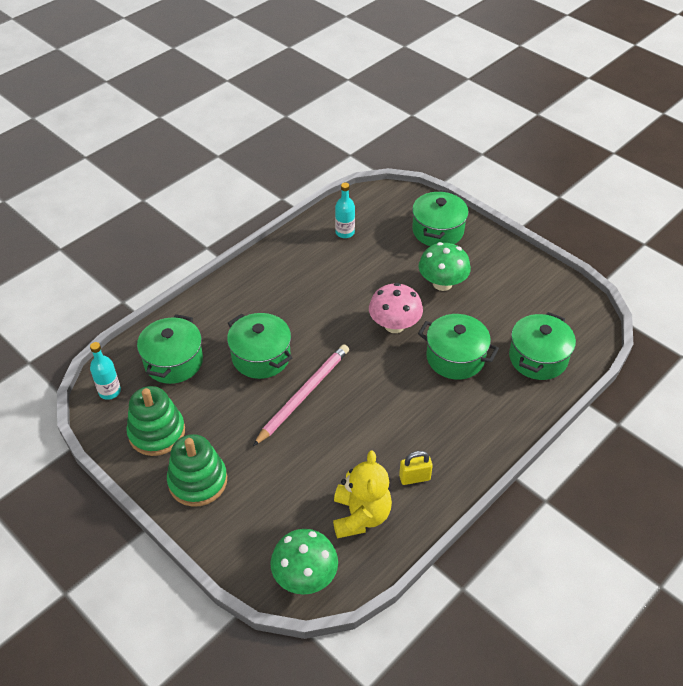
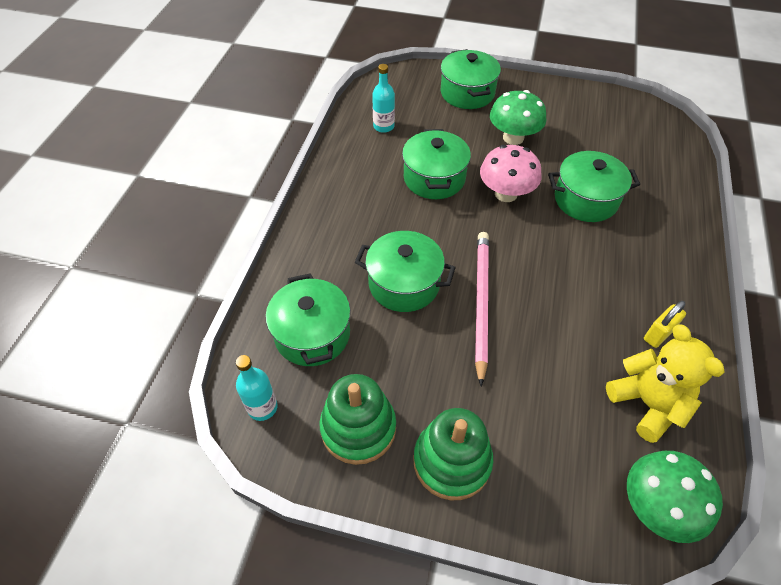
camera: 30 degrees left, 5 degrees up
(538, 358) = (652, 169): green pot -> green pot (434, 178)

